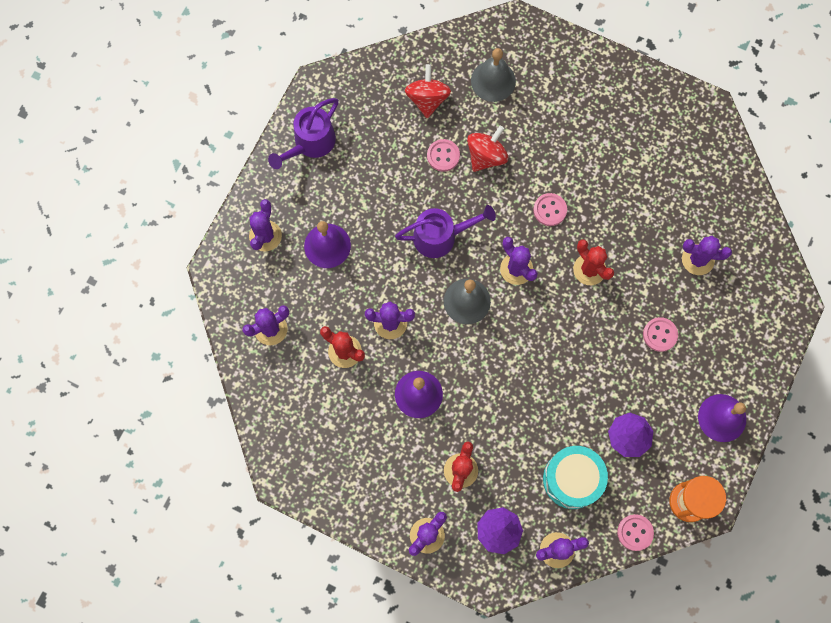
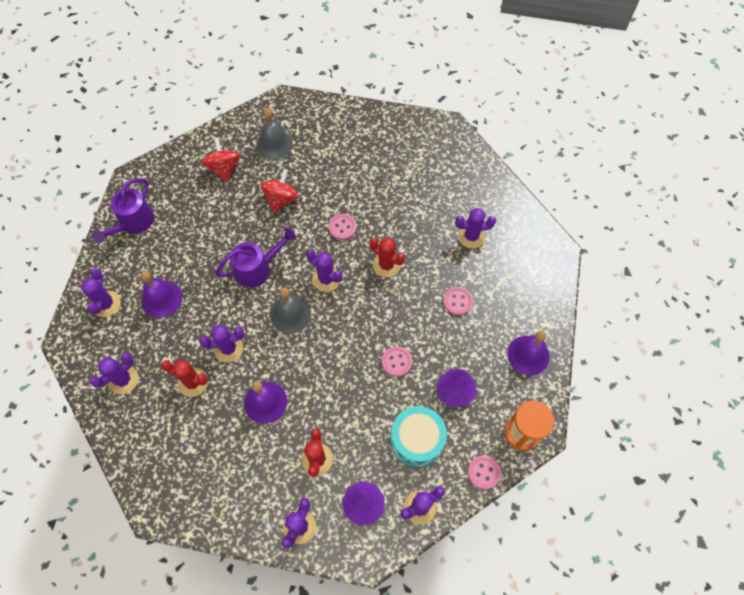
camera: 15 degrees left, 10 degrees down
(443, 156) = (246, 207): pink button -> pink button (396, 362)

